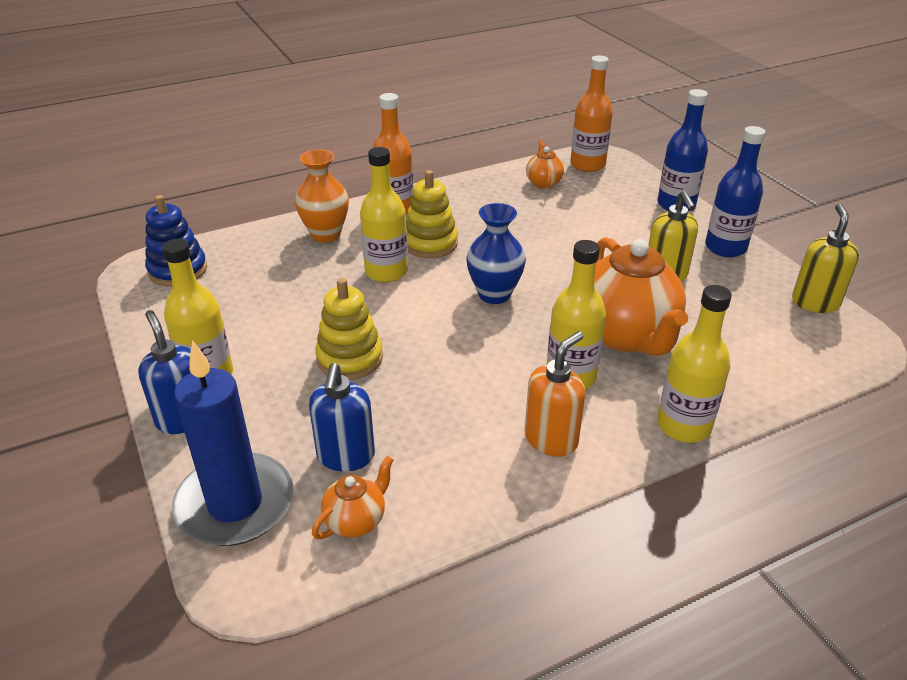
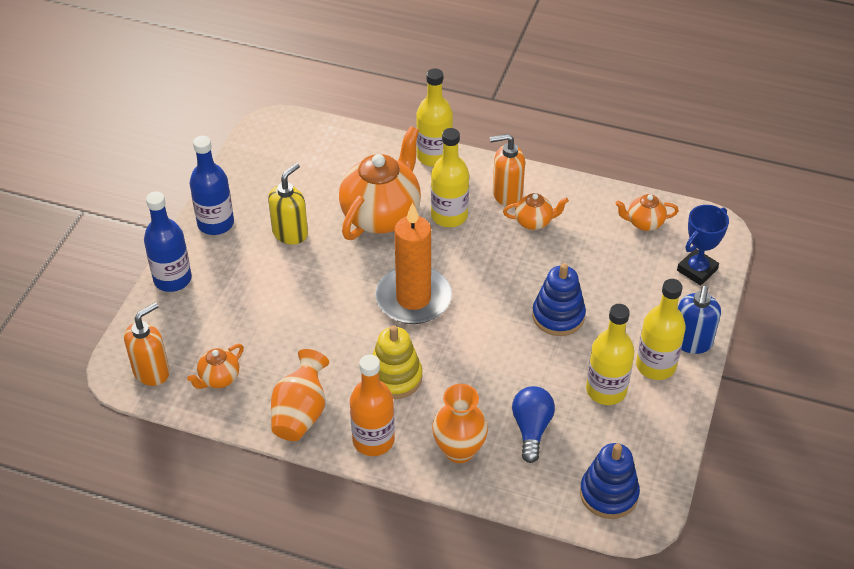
camera: 135 degrees left, 10 degrees up
(235, 504) = (697, 270): blue candle -> blue trophy
(283, 272) = (531, 429): none -> blue light bulb
(346, 456) = (619, 256): blue soap dispenser -> none
(350, 358) = (558, 316): yellow stacking toy -> blue stacking toy
(386, 272) = (458, 372): yellow bottle -> yellow bottle (606, 390)
(463, 195) = (300, 413): none -> orange vase
(482, 429) = (534, 222): none -> orange teapot
(494, 294) = (413, 298): blue vase -> orange candle
(587, 165) = (152, 371): orange bottle -> orange soap dispenser
(815, 302) = (245, 157): yellow soap dispenser -> none

